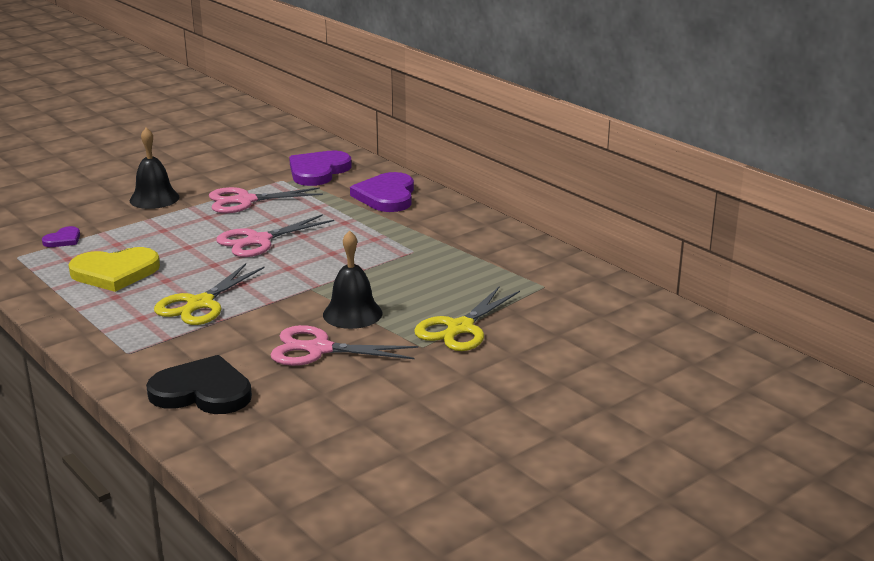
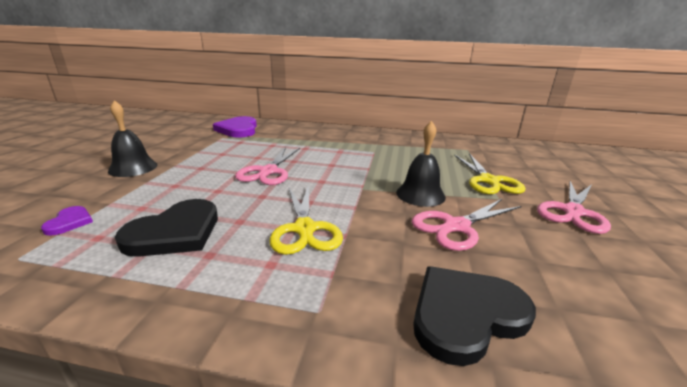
camera: 40 degrees left, 0 degrees up
(115, 272) = (175, 232): yellow heart -> black heart
(245, 201) = (215, 153): pink scissors -> pink scissors (573, 212)
(386, 196) = (303, 132): purple heart -> none

